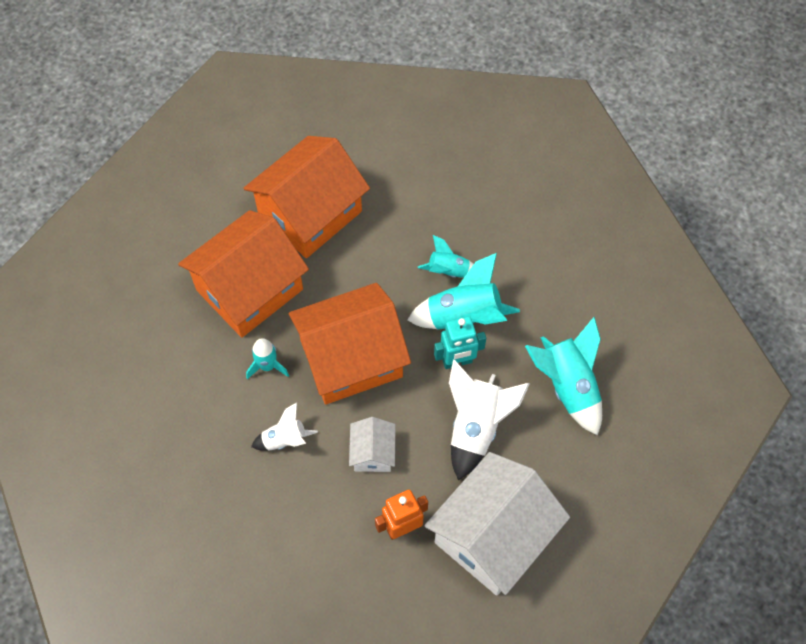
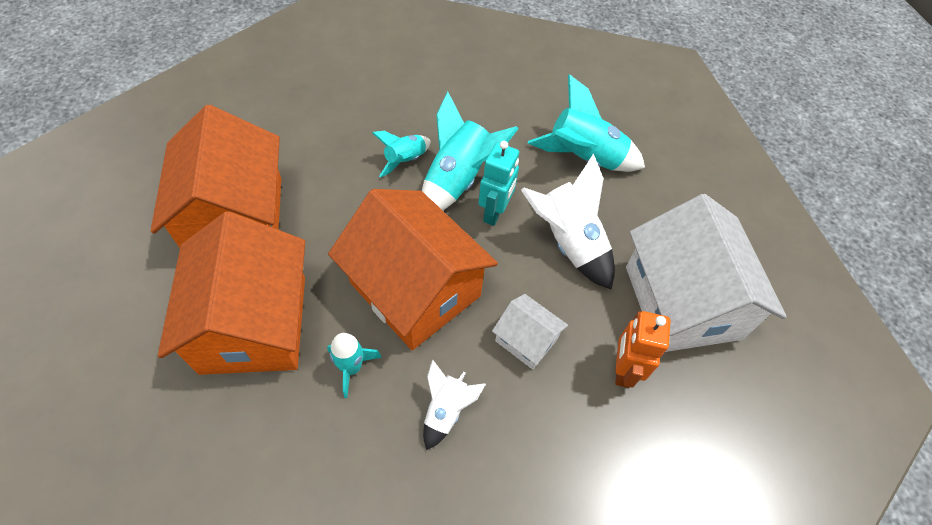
camera: 55 degrees left, 5 degrees down
(351, 358) = (415, 289): orange house -> orange house turned 60 degrees counterclockwise

